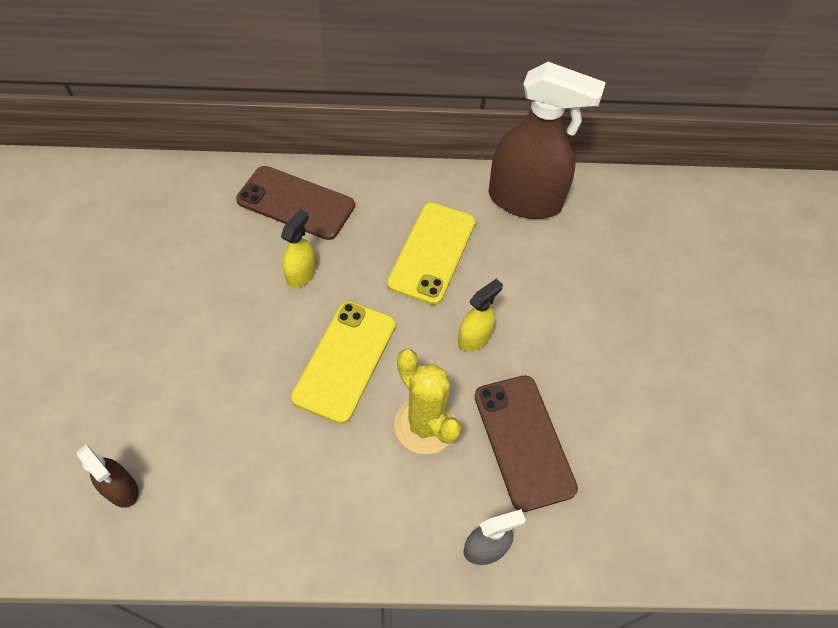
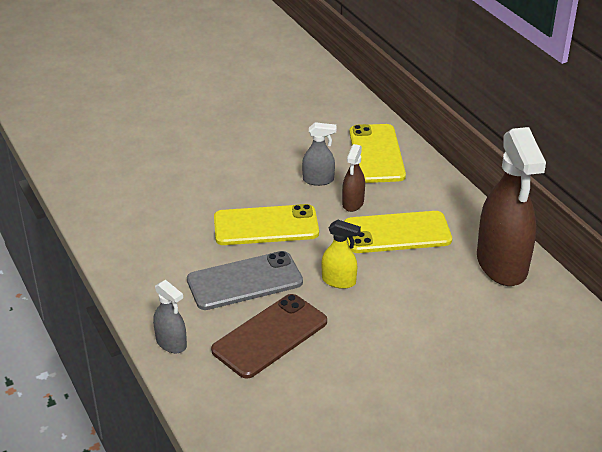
camera: 65 degrees right, 20 degrees down
(121, 489) = (109, 175): brown spray bottle -> brown spray bottle (353, 203)
(296, 203) = (376, 154): brown phone -> yellow phone
(301, 274) = (318, 180): yellow spray bottle -> grey spray bottle
(425, 425) = (245, 281): yellow cactus -> grey phone

